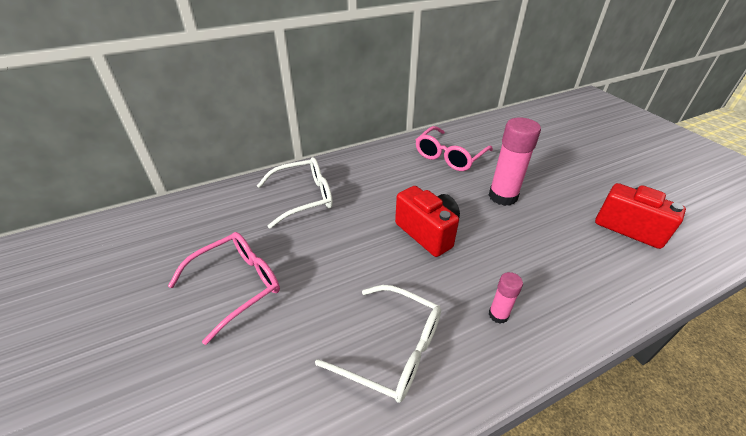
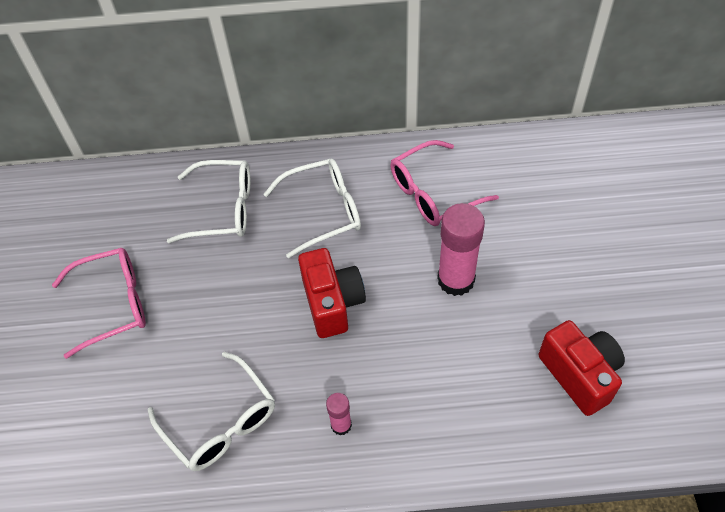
camera: 25 degrees right, 15 degrees up
(382, 181) = (323, 211): none -> white glasses

